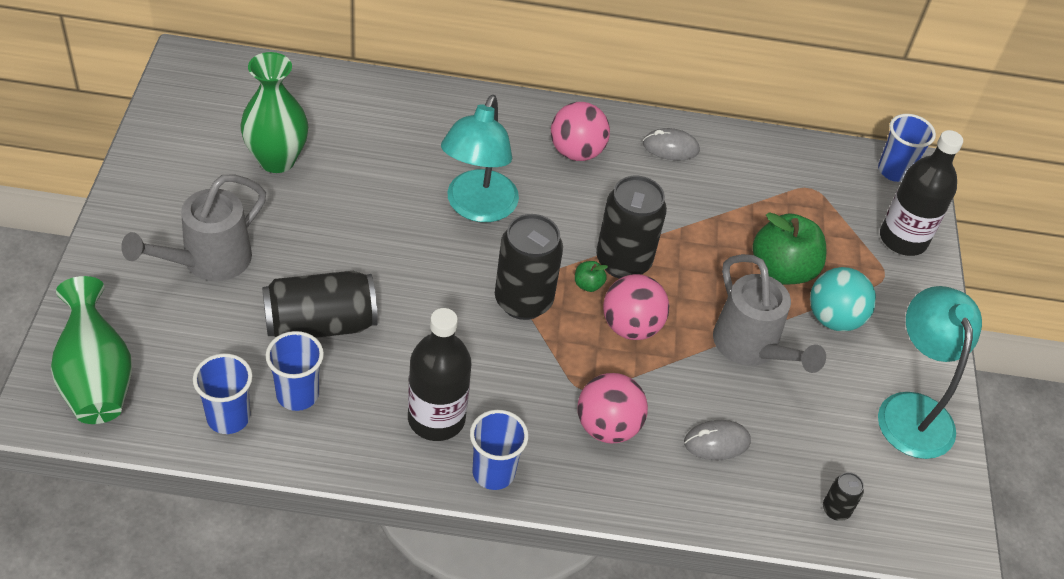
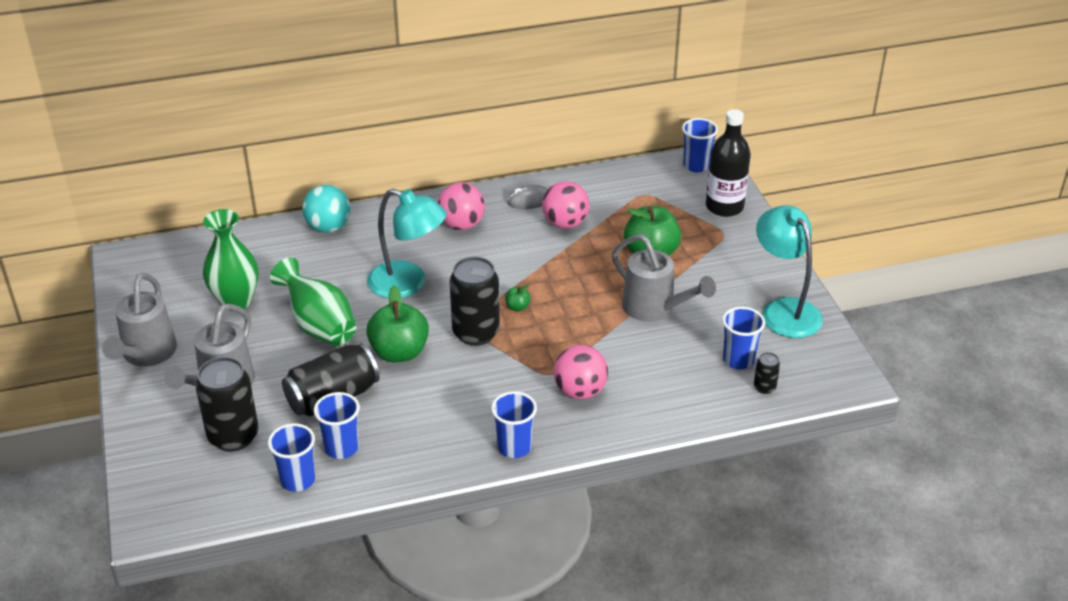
camera: 15 degrees left, 10 degrees down
(96, 378) = (180, 489): green vase -> green vase (319, 325)
(148, 192) = (146, 354): none -> grey watering can
(423, 294) = (399, 352): none -> green apple
(436, 419) = (454, 428): black bottle -> none
(477, 208) = (408, 284): turquoise lamp -> turquoise lamp turned 60 degrees counterclockwise
(623, 261) = (534, 284): black can -> black can (233, 436)
(631, 327) = (562, 323): pink ball -> pink ball (565, 223)
(716, 442) = (661, 375): grey mouse -> none
(821, 458) = (738, 360): none -> blue cup
(833, 318) = (702, 271): turquoise ball -> turquoise ball (328, 227)

